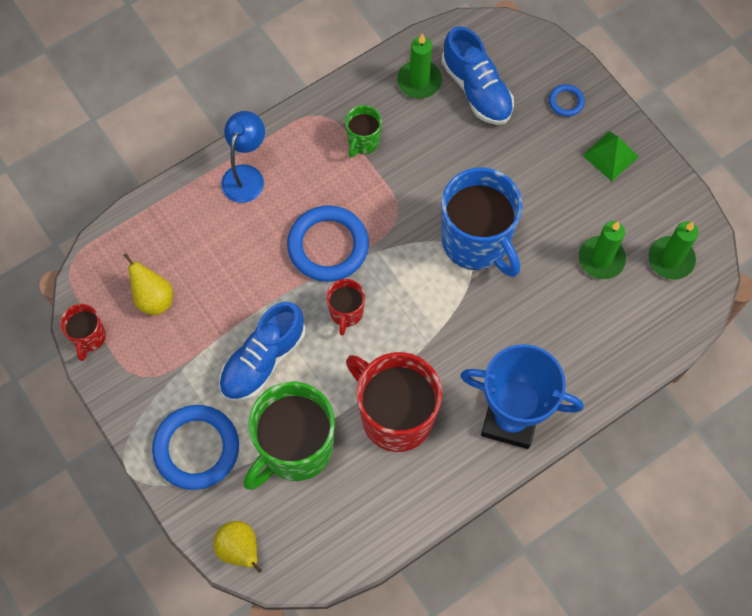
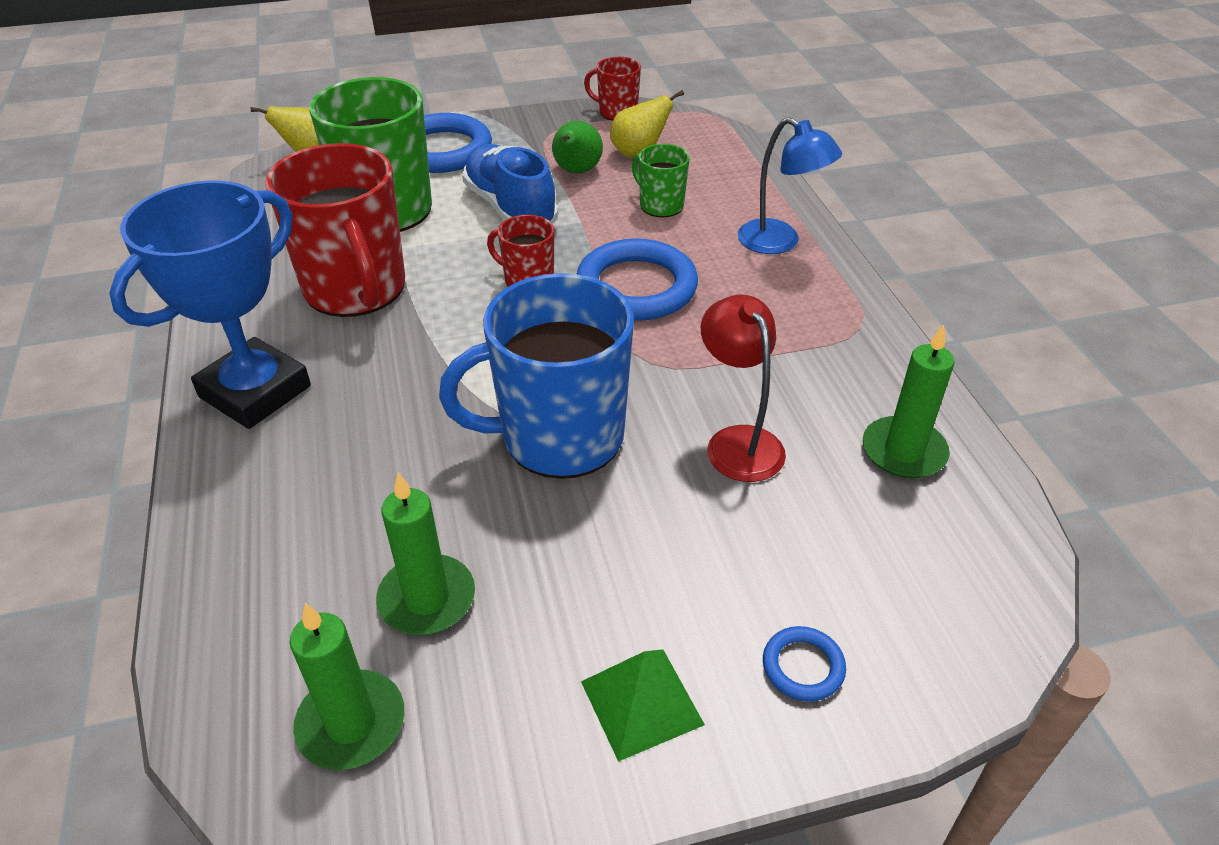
camera: 110 degrees right, 25 degrees down
(196, 334) = (576, 171): none -> green pear
(363, 141) = (799, 358): green mug -> green mug (660, 205)
(395, 416) = (356, 289): red mug -> red mug turned 90 degrees clockwise
(444, 156) = (738, 441): none -> red lamp
(476, 89) = (868, 525): blue shoe -> none

